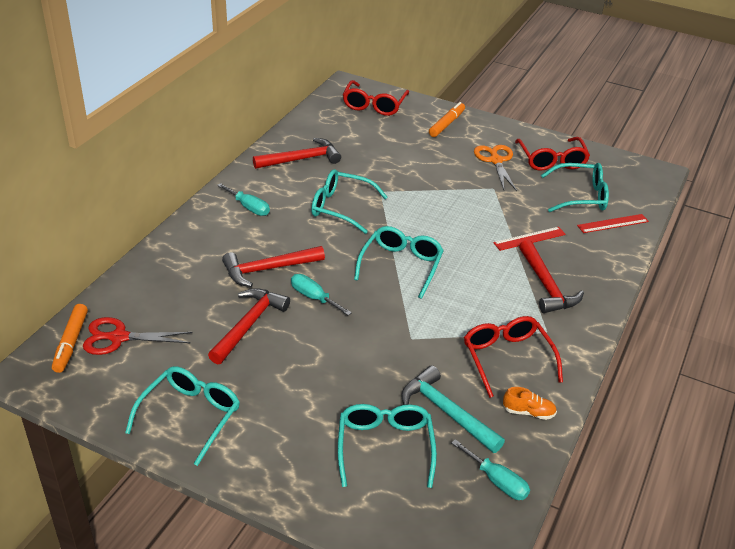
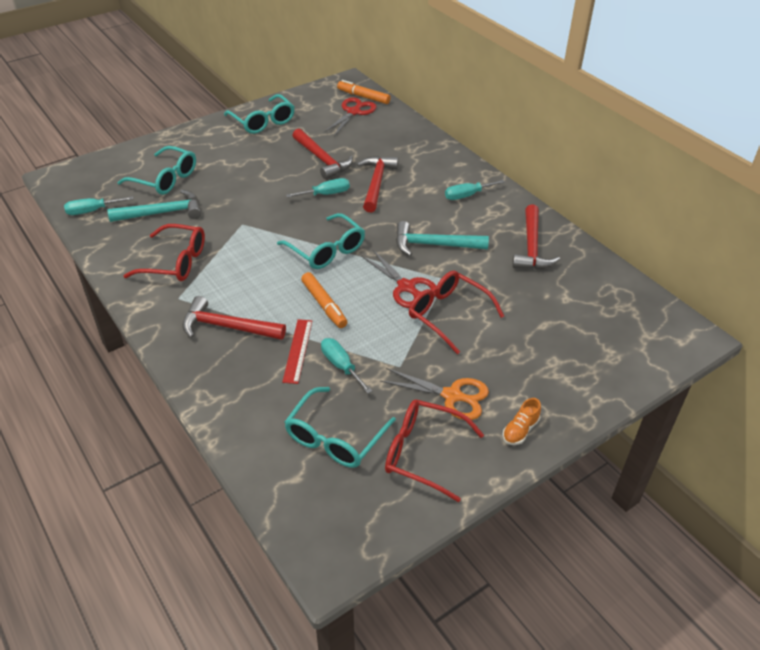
camera: 120 degrees right, 5 degrees up
(340, 207) = (434, 245): turquoise glasses -> turquoise hammer
(374, 105) = (630, 340): red glasses -> red glasses (447, 314)
(408, 207) = (406, 287): none -> red scissors
(446, 124) = (558, 388): orange marker -> orange marker (324, 304)
(521, 213) = (341, 366): none -> turquoise screwdriver
(528, 412) = (121, 249): orange shoe -> orange shoe (520, 430)
(613, 223) = (268, 437): red ruler -> none

